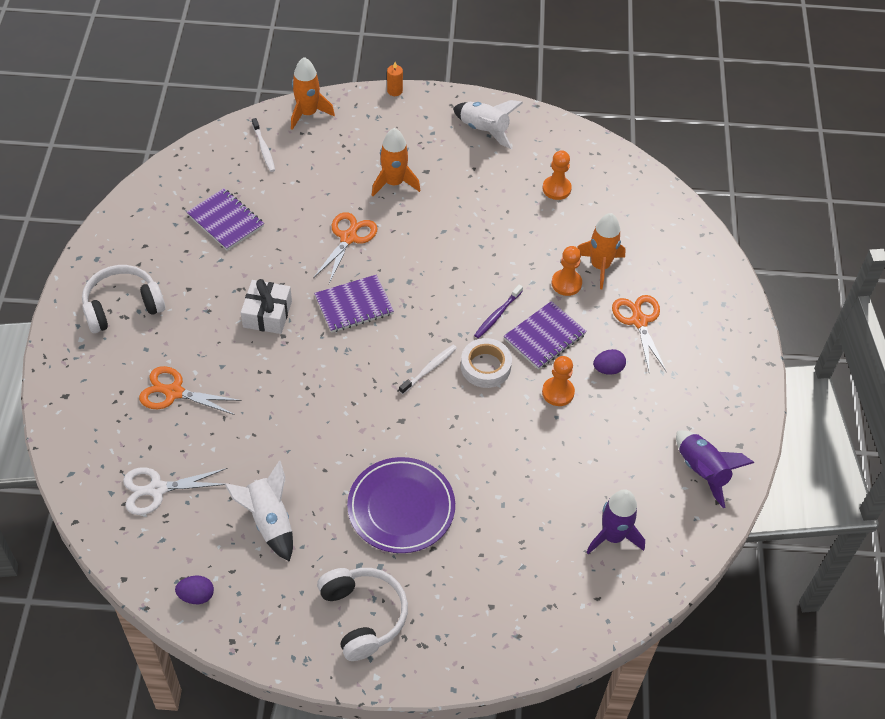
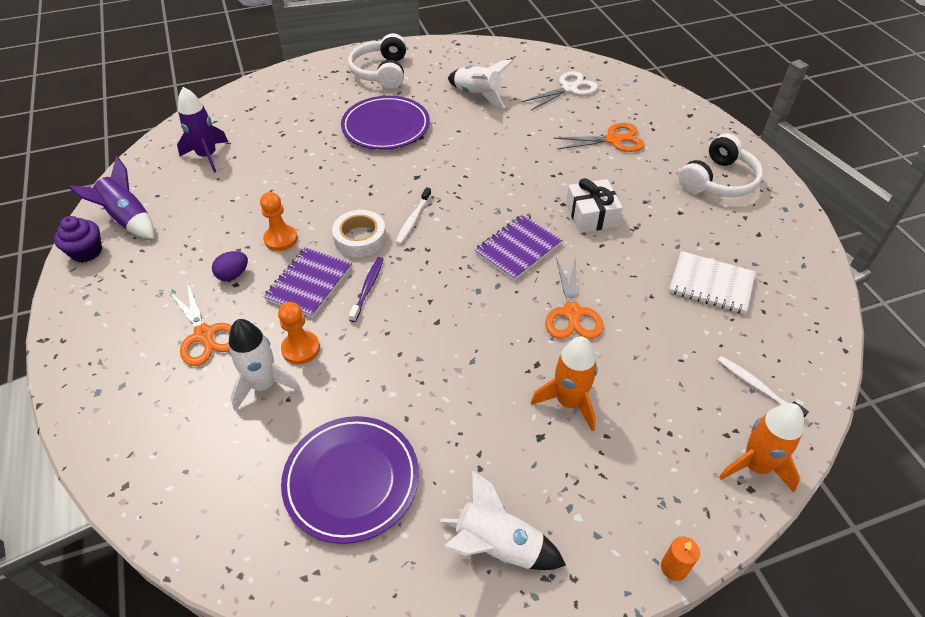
camera: 160 degrees right, 5 degrees down
(196, 596) = (496, 53): purple egg -> none
(225, 221) = (711, 284): purple notebook -> white notebook
(363, 616) = (381, 72): white headphones -> white headphones turned 45 degrees clockwise
(556, 189) = (351, 480): orange pawn -> purple plate
(600, 266) = (264, 385): orange rocket -> white rocket
(741, 444) = (86, 252): none -> purple cupcake

